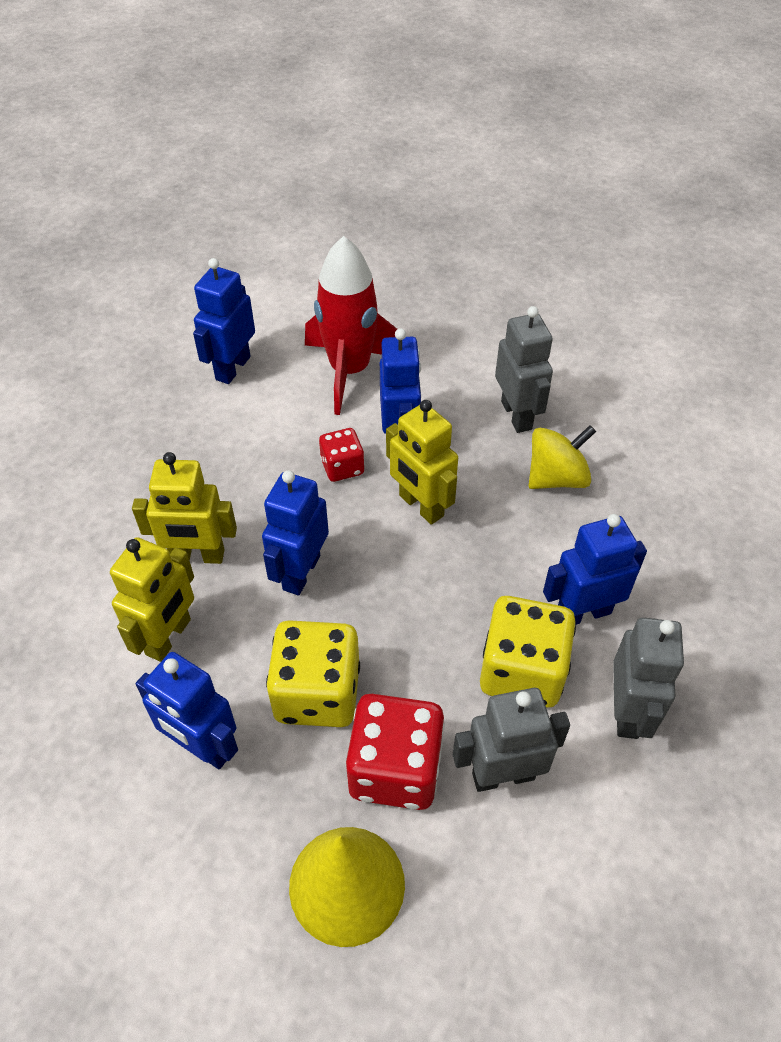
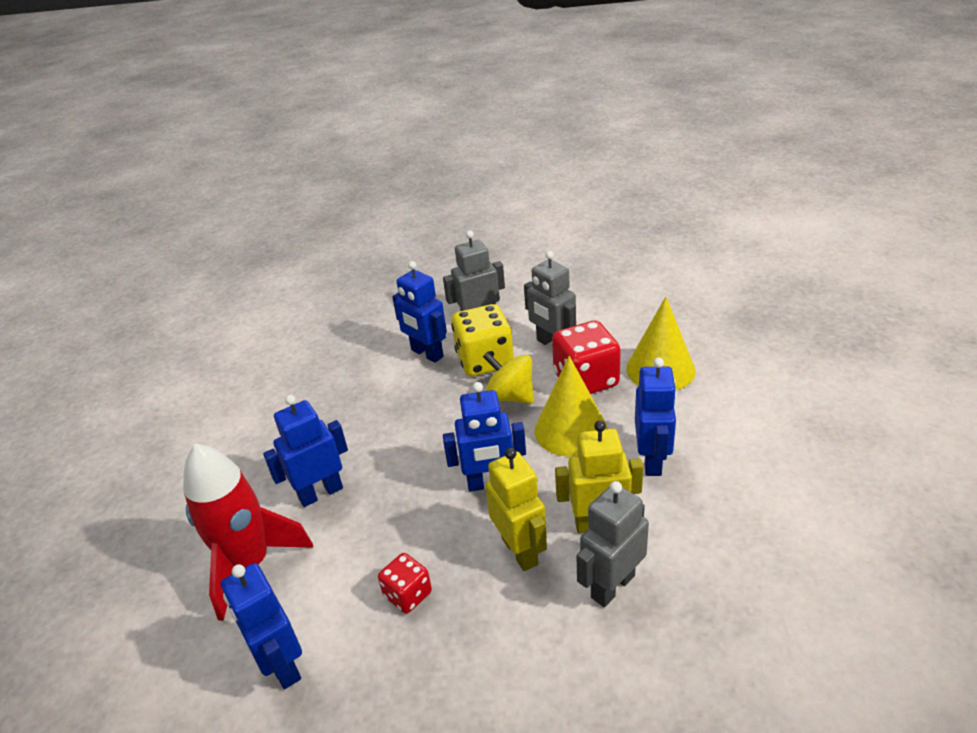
camera: 115 degrees left, 15 degrees down
(232, 368) = (282, 665): blue robot -> blue robot turned 60 degrees clockwise
(317, 693) = (571, 430): yellow dice -> yellow cone
(342, 467) = (373, 511): red dice -> red dice (408, 594)
(420, 506) = (386, 451): yellow robot -> none
(517, 415) = (264, 440): grey robot -> grey robot (612, 586)
(556, 477) = (320, 399): yellow spinning top -> yellow spinning top (510, 396)

